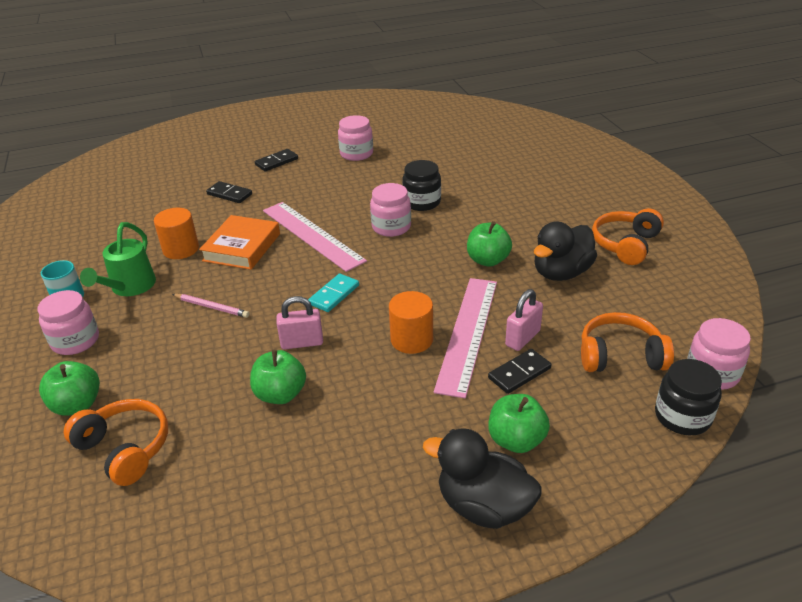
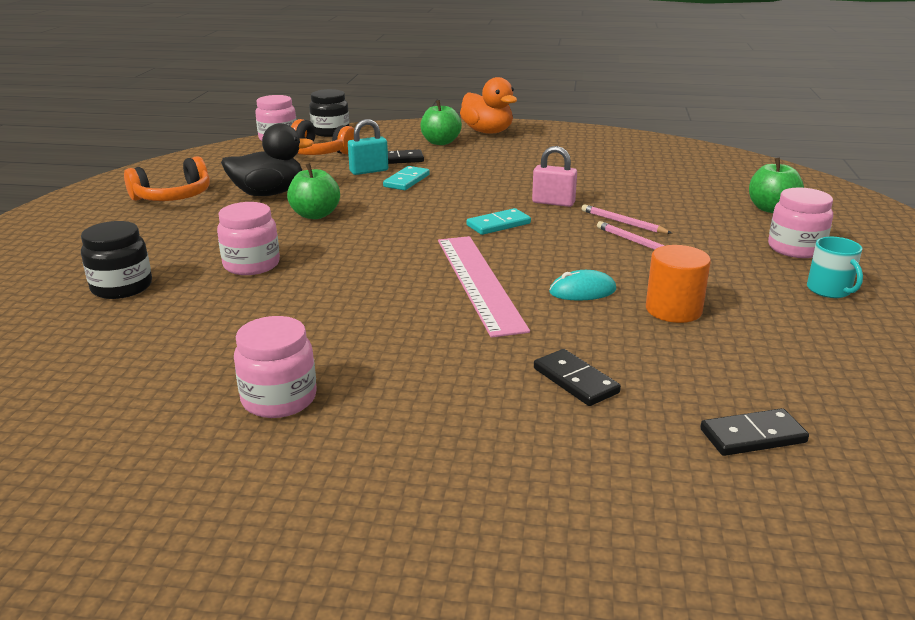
camera: 155 degrees left, 10 degrees down
(125, 448) = (719, 183): orange headphones -> none
(129, 287) = (744, 282): green watering can -> none
(228, 331) = (623, 222): none -> pink pencil
(242, 247) = (582, 291): orange book -> turquoise mouse
(276, 162) = (447, 431): black domino -> black domino (752, 436)
(280, 394) = (587, 183): green apple -> none
(391, 227) = (371, 266): pink jar -> pink jar (251, 265)
(411, 339) = (456, 186): orange cylinder -> none
(422, 202) = (294, 283): black jar -> black jar (122, 287)
(467, 333) = (406, 181): pink ruler -> turquoise domino
(483, 506) = (487, 132): black duck -> orange duck
(522, 338) = (369, 171): pink padlock -> turquoise padlock

